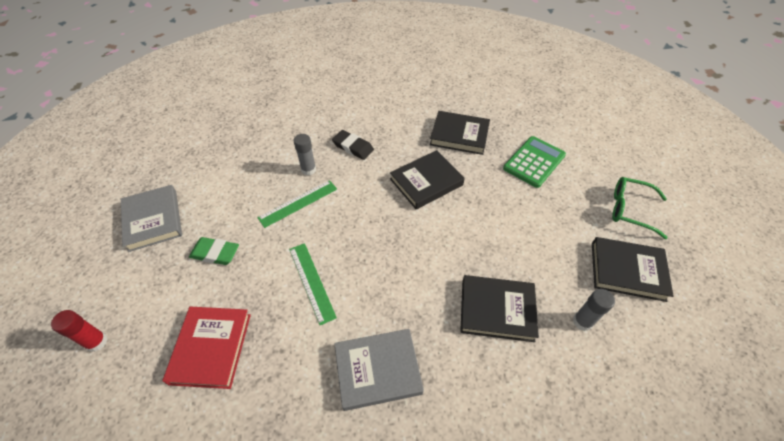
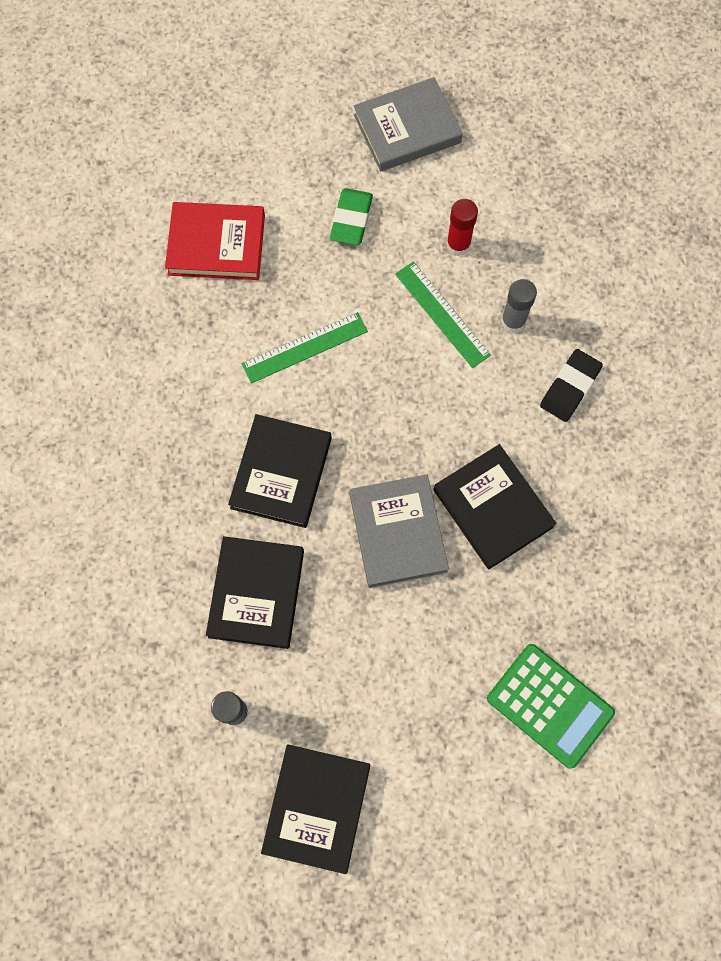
camera: 90 degrees right, 20 degrees up
(97, 342) = (229, 122): red glue stick -> red glue stick (458, 245)
(378, 370) = (180, 436): grey book -> grey book (397, 532)
(459, 135) = (613, 574): black book -> black book (281, 473)
(630, 210) = (440, 855): green glasses -> none

